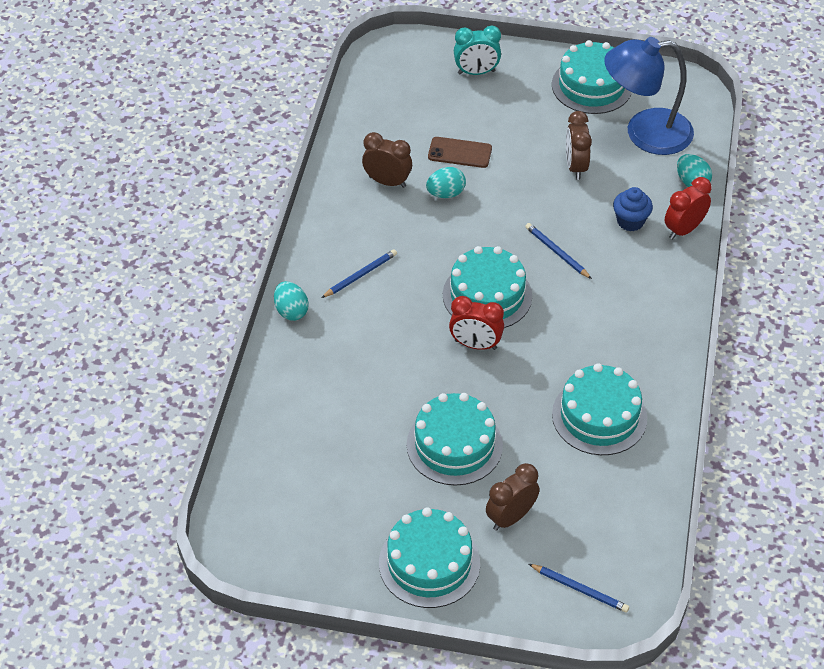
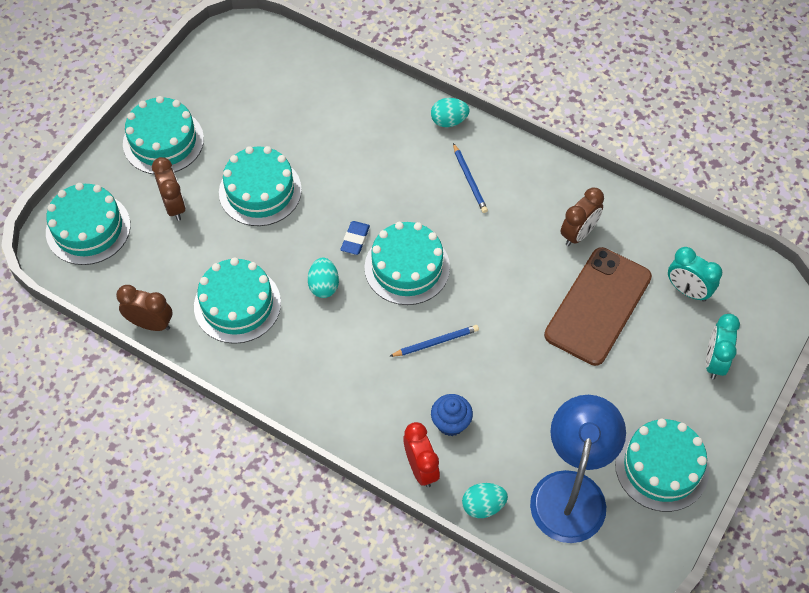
camera: 110 degrees right, 10 degrees up
(414, 100) = (687, 291): none -> turquoise clock
(446, 193) = (546, 276): turquoise egg -> turquoise egg (324, 285)
(460, 153) = (598, 306): brown phone -> brown phone, size x1.94
(475, 345) = (355, 239): red clock -> blue eraser
(575, 166) = (544, 403): brown clock -> brown clock (151, 323)
(580, 589) = (88, 228): blue pencil -> turquoise cake

